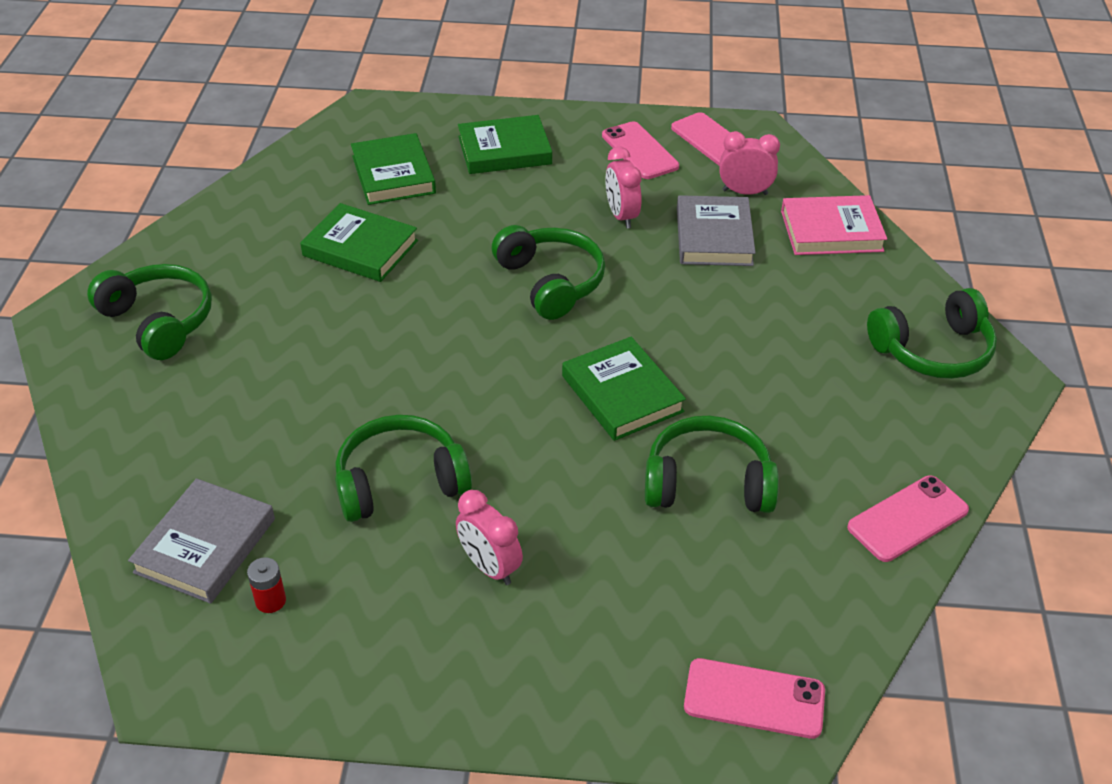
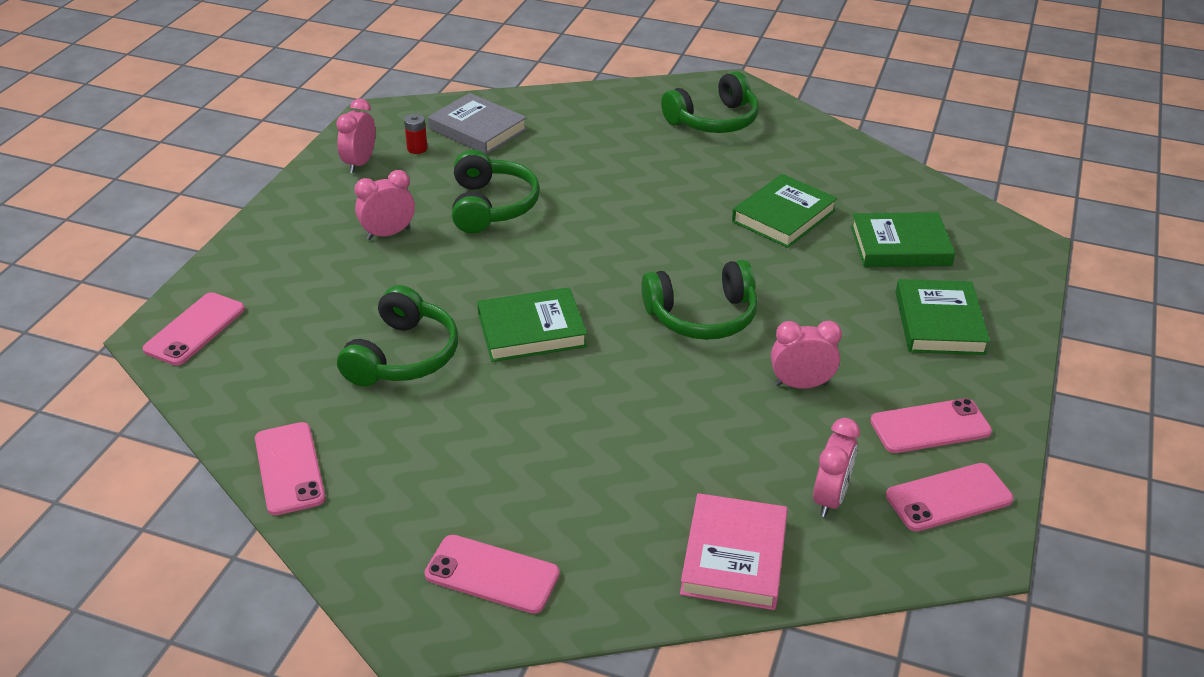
camera: 105 degrees right, 5 degrees down
(323, 658) = (360, 163): none -> pink clock
(714, 236) = (747, 448): grey book -> none
(932, 350) = (492, 574): green headphones -> pink phone

